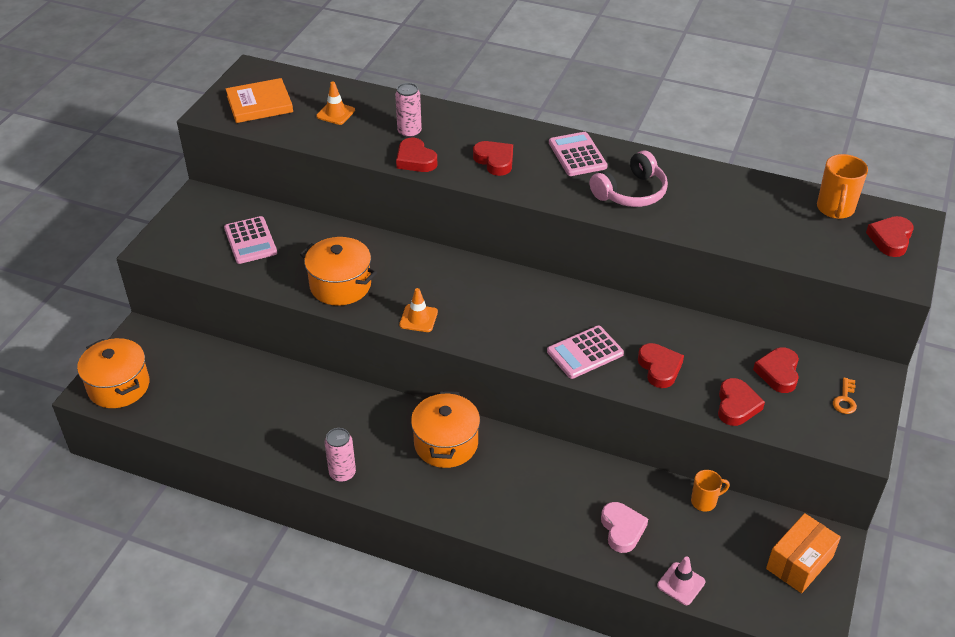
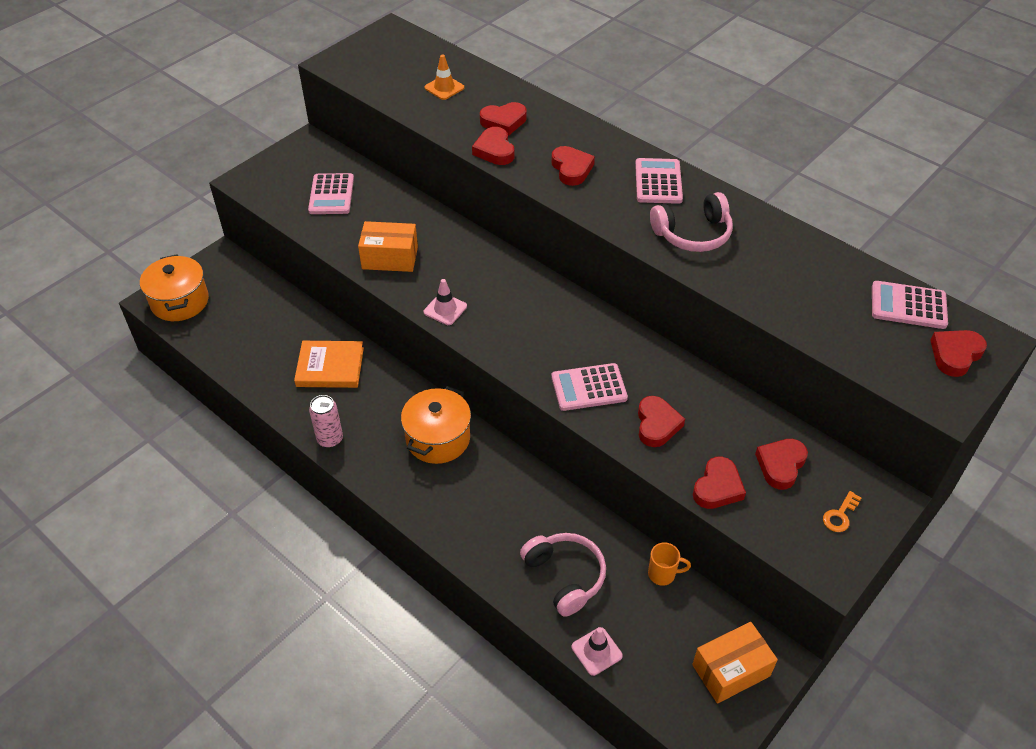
camera: 20 degrees right, 5 degrees up
(259, 104) = (379, 64): orange book -> orange book (330, 367)
(340, 285) = (390, 258): orange pot -> orange box
(409, 132) = (503, 122): pink can -> red heart
(418, 318) = (445, 309): orange traffic cone -> pink traffic cone
(622, 529) = (565, 576): pink heart -> pink headphones
(835, 209) = (908, 306): orange mug -> pink calculator

